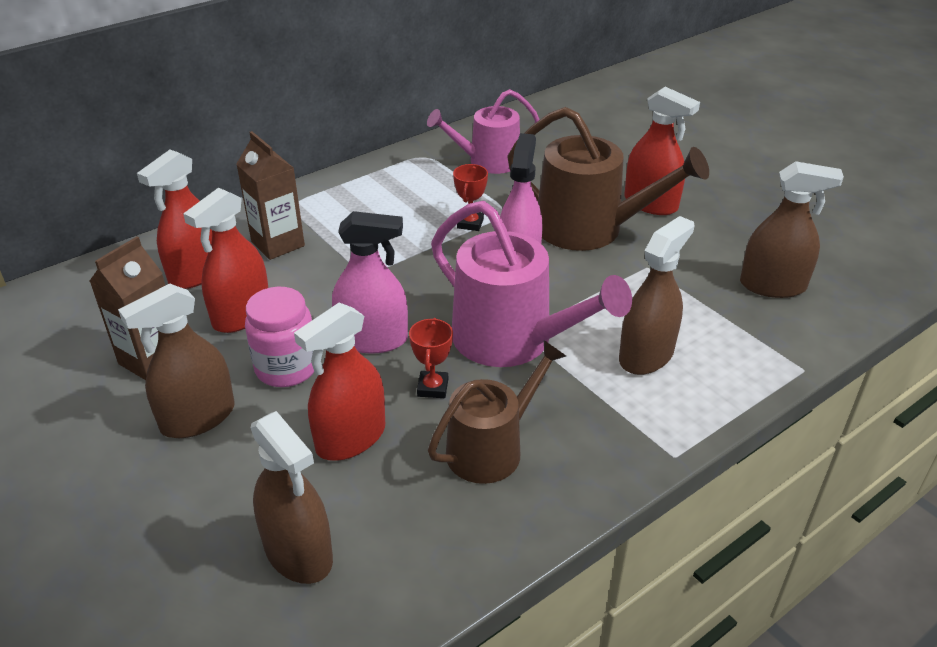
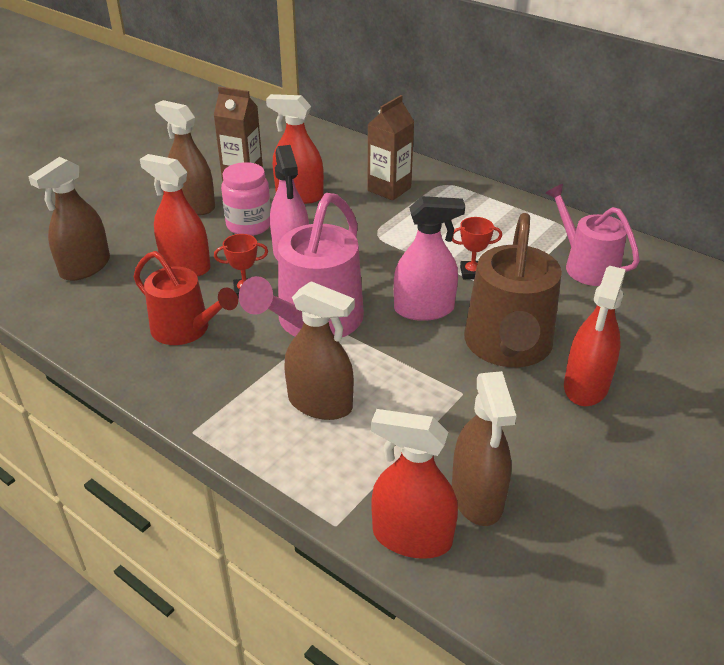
camera: 75 degrees right, 0 degrees up
(196, 273) = (338, 167): red spray bottle -> red spray bottle (412, 537)
(491, 448) = (185, 329): brown watering can -> red watering can

